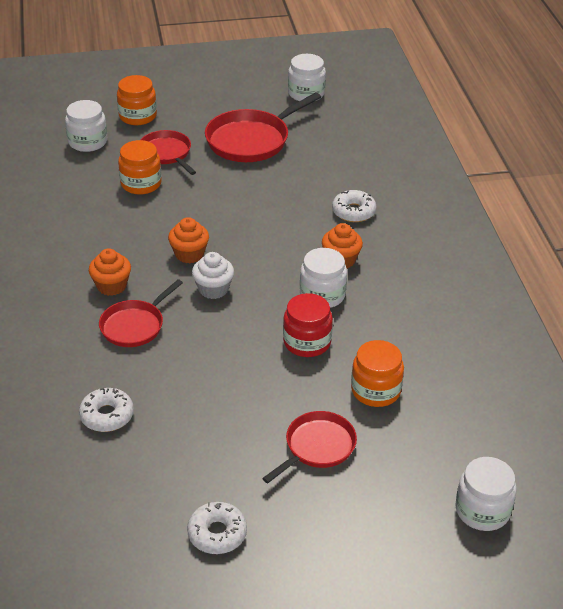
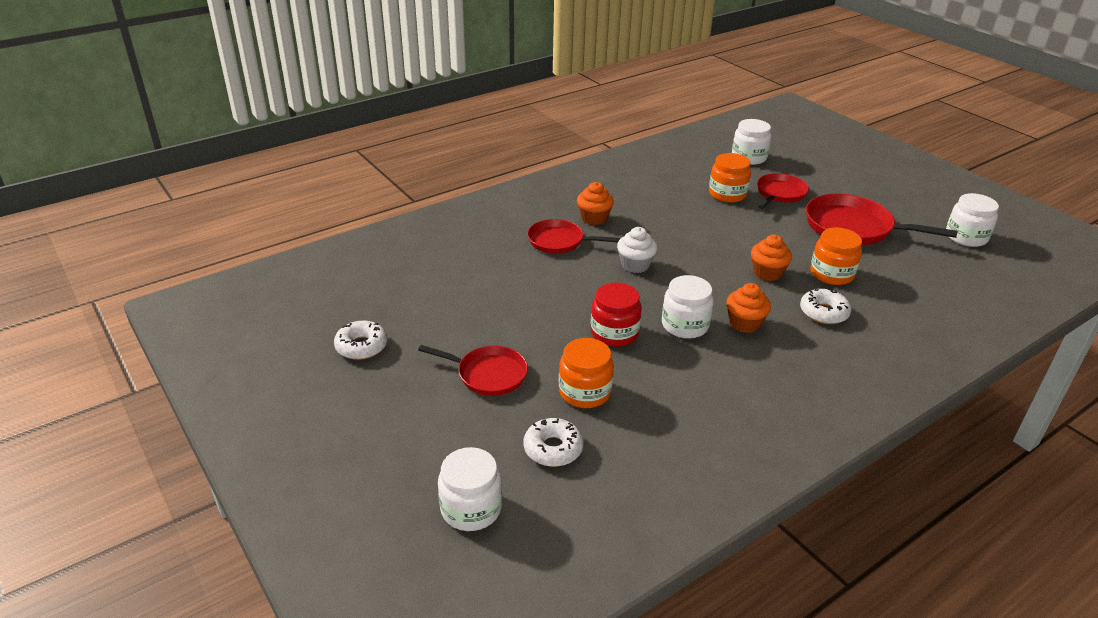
camera: 65 degrees right, 5 degrees down
(107, 415) = (454, 258): white donut -> white donut (553, 449)
(138, 116) = (810, 167): orange jar -> orange jar (831, 274)
(189, 254) = (666, 241): orange cupcake -> orange cupcake (767, 273)

